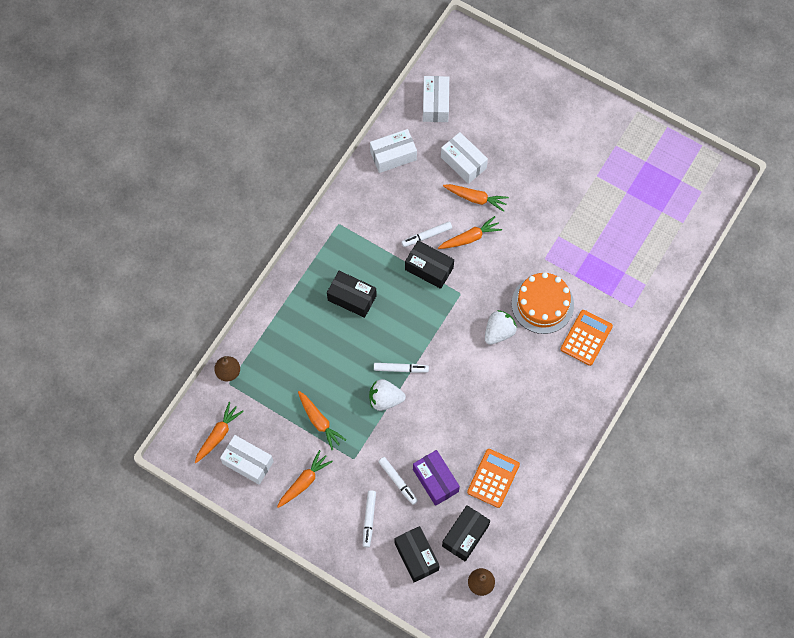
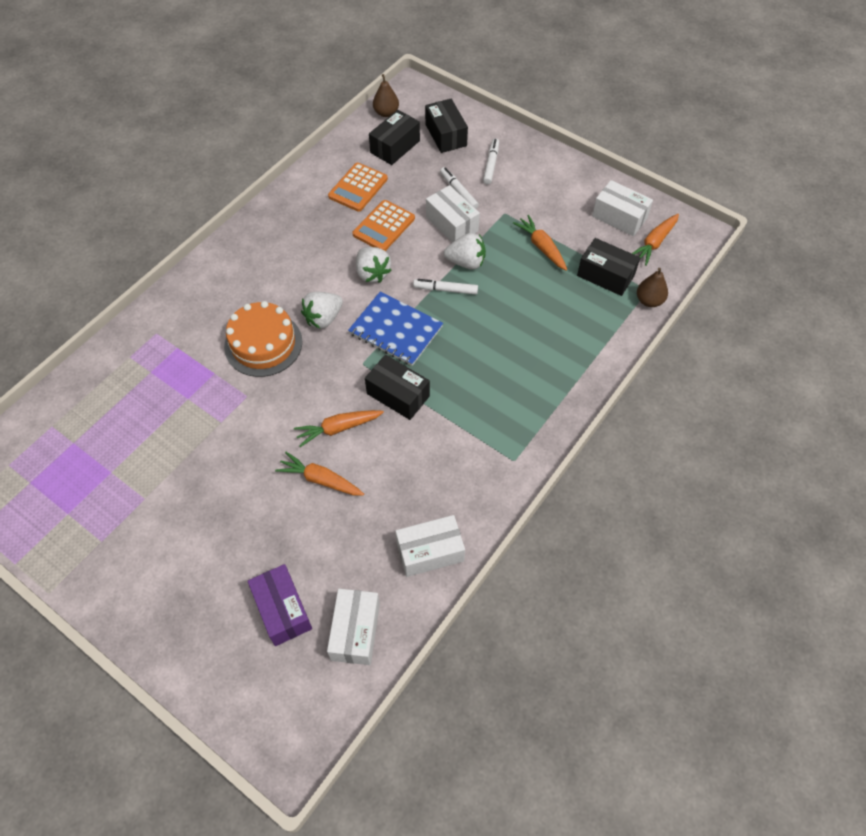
camera: 175 degrees left, 10 degrees down
(304, 482) = (558, 197): orange carrot -> none
(352, 298) = (499, 368): black box -> black box (605, 275)
(426, 236) = (395, 435): white marker -> none
(435, 480) = (419, 190): purple box -> purple box (282, 610)
(438, 326) = (395, 330): none -> blue notebook
(463, 162) = (328, 533): white box -> white box (452, 224)
(465, 380) = (372, 273): none -> white strawberry
(586, 338) = (221, 305): orange calculator -> orange calculator (384, 226)

